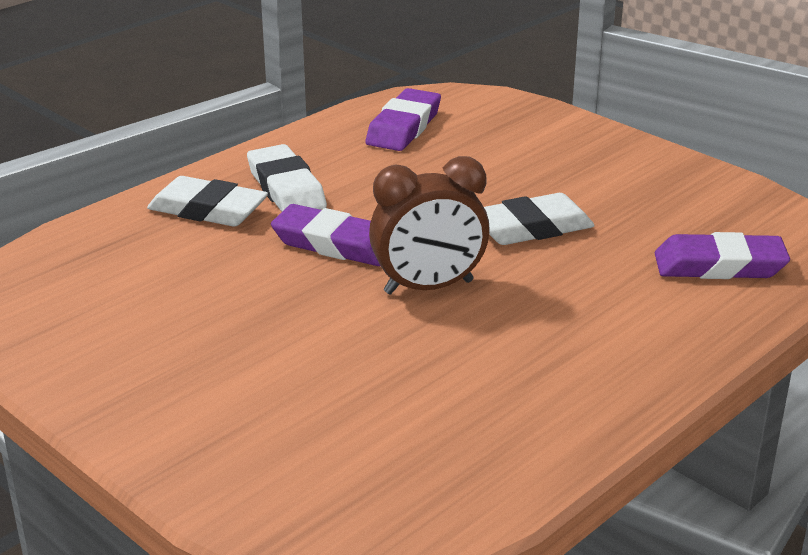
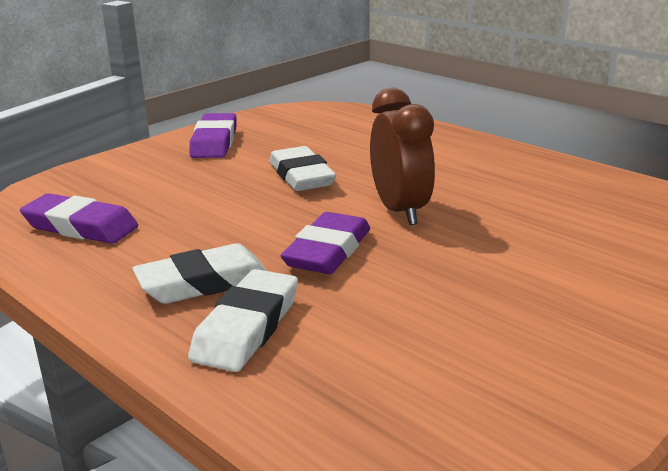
camera: 90 degrees left, 5 degrees down
(719, 266) = (356, 127): purple eraser -> purple eraser (214, 142)

